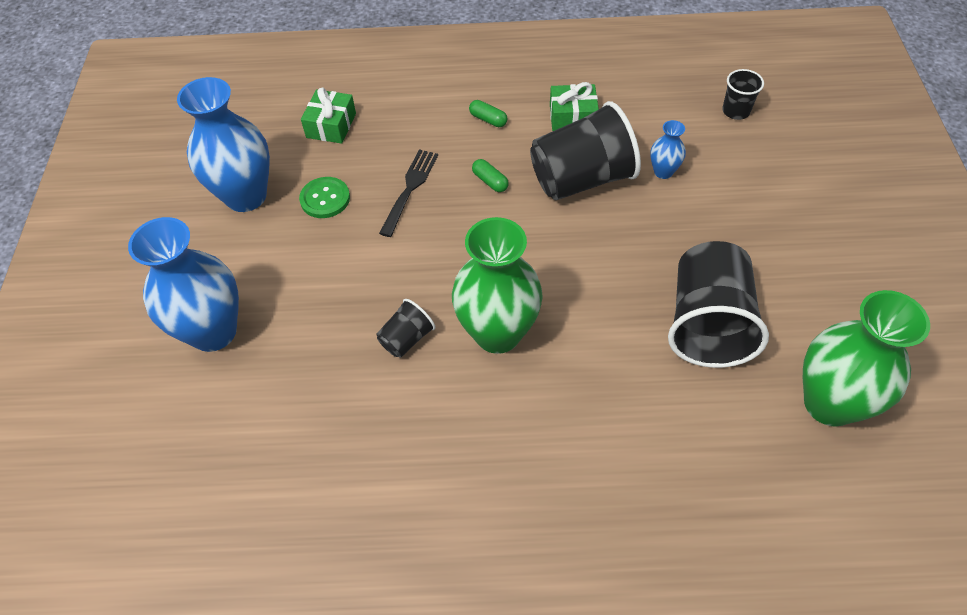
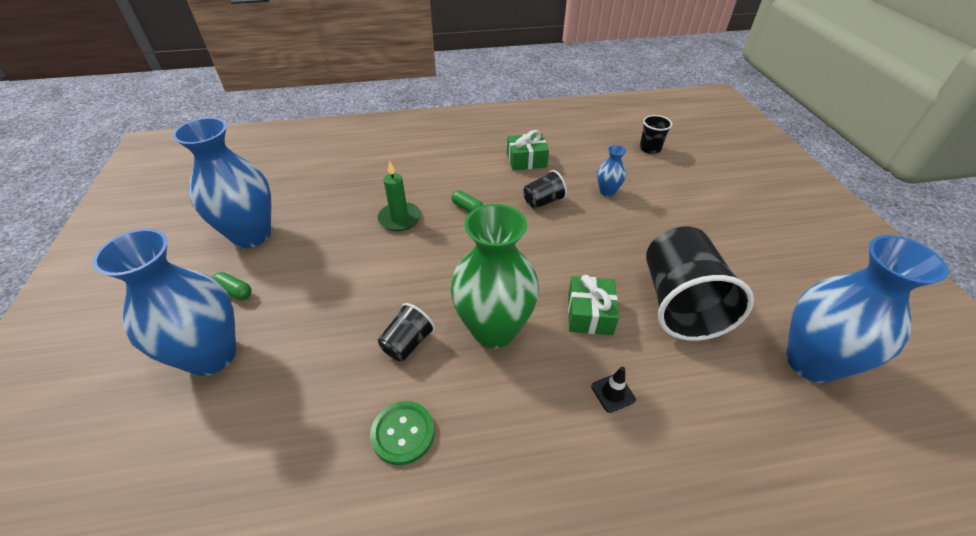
camera: 10 degrees left, 10 degrees down
(325, 199) = (324, 232): green button -> green button (403, 433)
(331, 125) = (329, 178): green gift -> green gift (589, 314)
(410, 189) = (399, 218): black fork -> green candle
(488, 119) = (459, 166): green capsule -> green capsule (234, 291)
(581, 179) = (543, 201): black cup -> black cup, size x0.48
(607, 412) = (613, 393): none -> black traffic cone
(829, 403) = (811, 362): green vase -> blue vase

